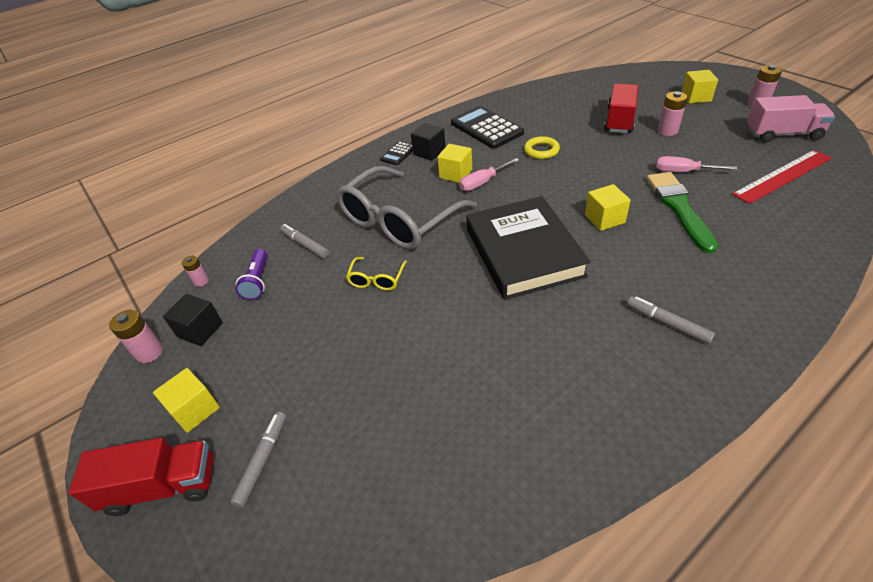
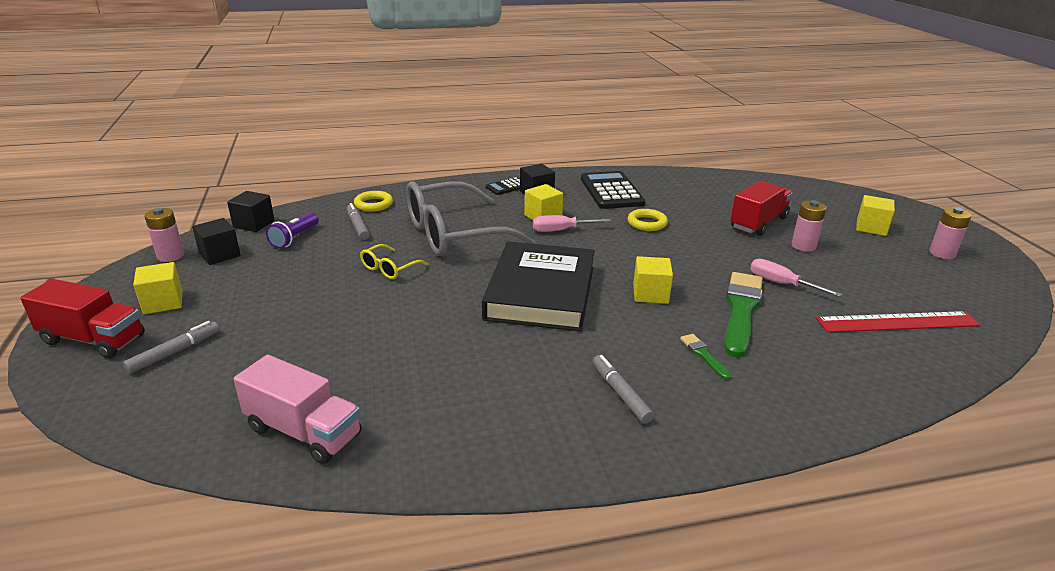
camera: 20 degrees right, 15 degrees down
(201, 281) = (254, 224): pink battery -> black cube
(297, 215) = (373, 204): none -> yellow ring
(691, 260) = (704, 355): none -> green brush
(783, 134) = (942, 288): pink truck -> pink truck (304, 432)

